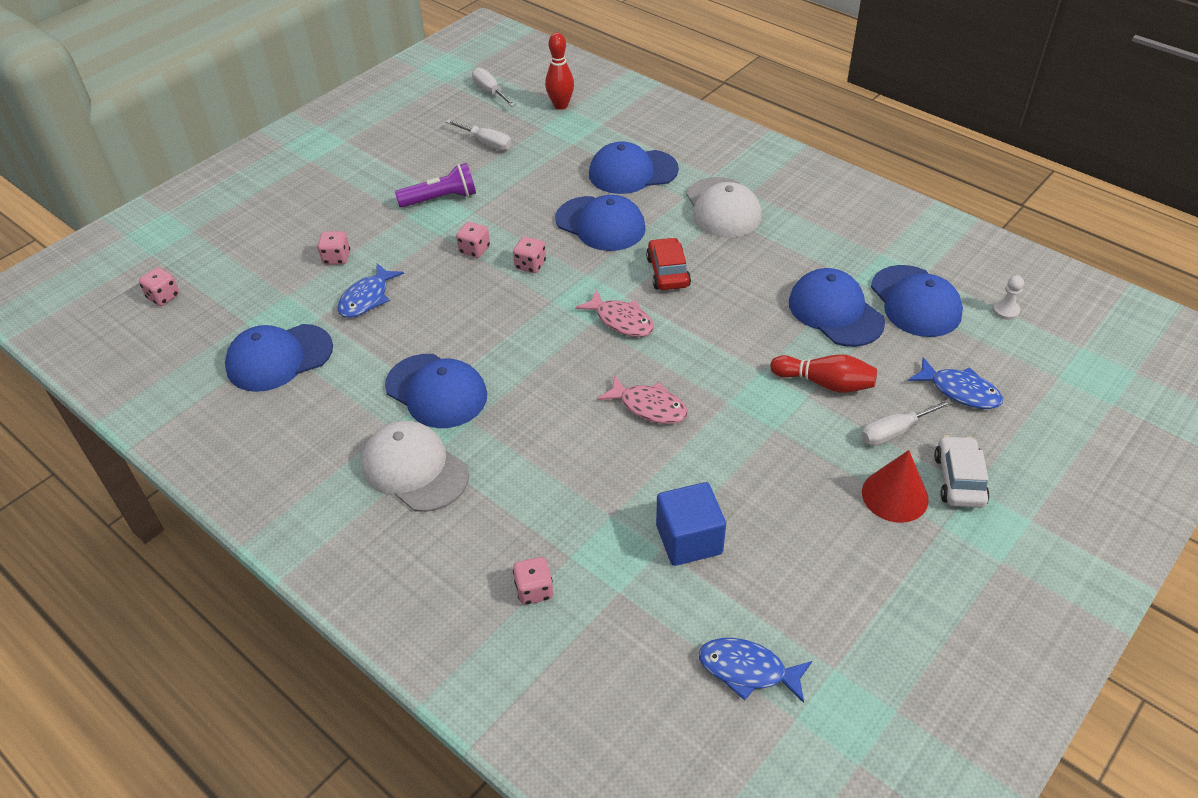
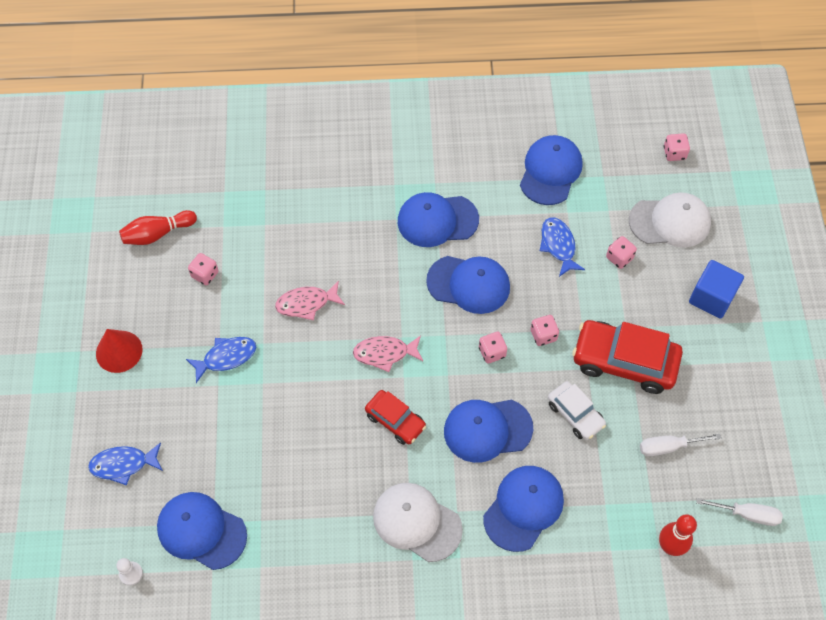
camera: 135 degrees right, 15 degrees up
(415, 469) = (393, 172): white cap -> white cap (670, 222)
(441, 199) = (624, 361): purple flashlight -> red car
(534, 590) = (265, 162): pink dice -> pink dice (205, 274)
(689, 539) = (212, 242): blue cube -> blue cube (711, 298)
(747, 670) = (132, 201): blue fish -> blue fish (226, 357)
(825, 383) = (214, 404): red bowling pin -> red bowling pin (157, 234)
(835, 312) = (251, 474): blue cap -> blue cap (469, 284)
(894, 432) = (146, 398): white screwdriver -> none
(959, 479) = (87, 391): white car -> white car (575, 414)

